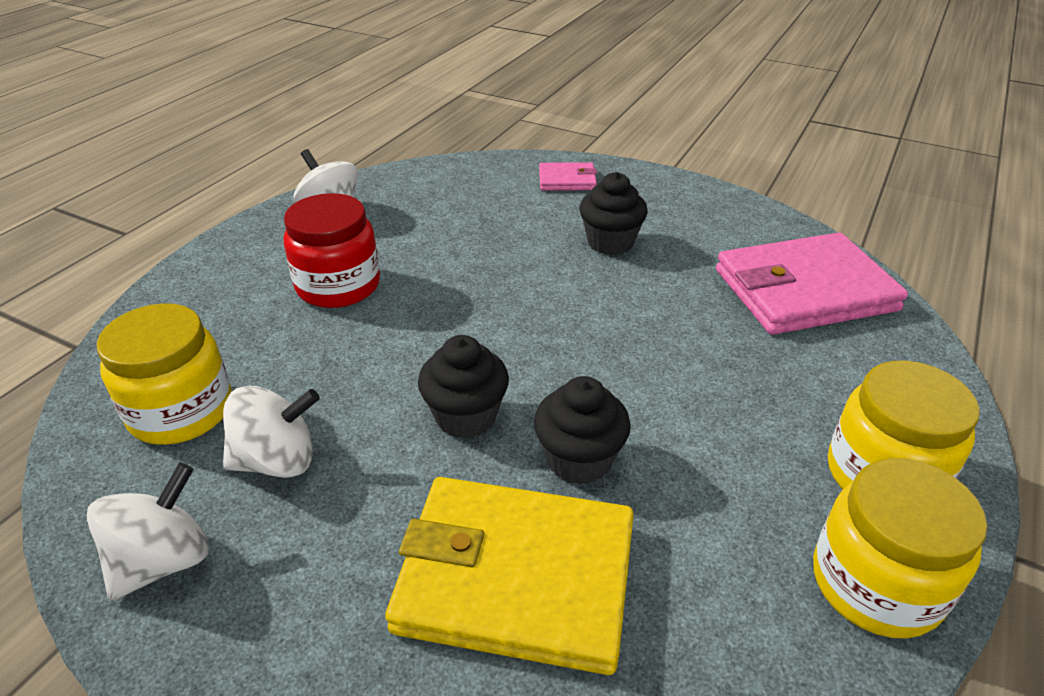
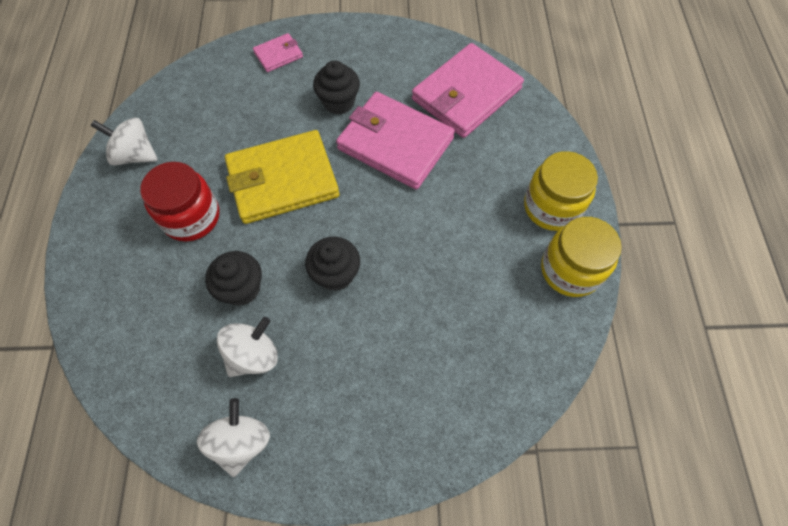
camera: 30 degrees left, 25 degrees up
(181, 411) = (169, 355): yellow jar -> none
(515, 576) = (418, 352): yellow wallet -> yellow wallet (282, 180)
(579, 460) = (410, 271): black cupcake -> black cupcake (242, 288)
(660, 306) = (395, 143): none -> pink wallet

